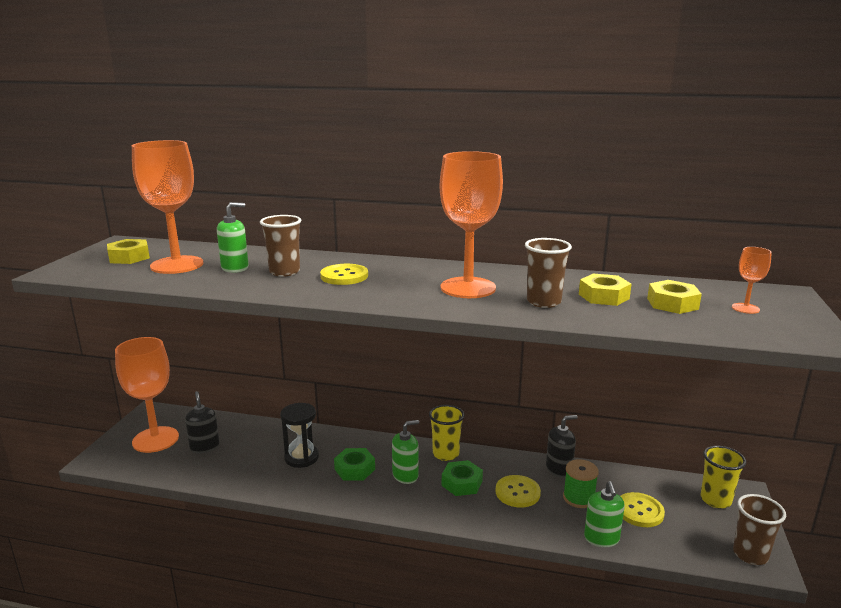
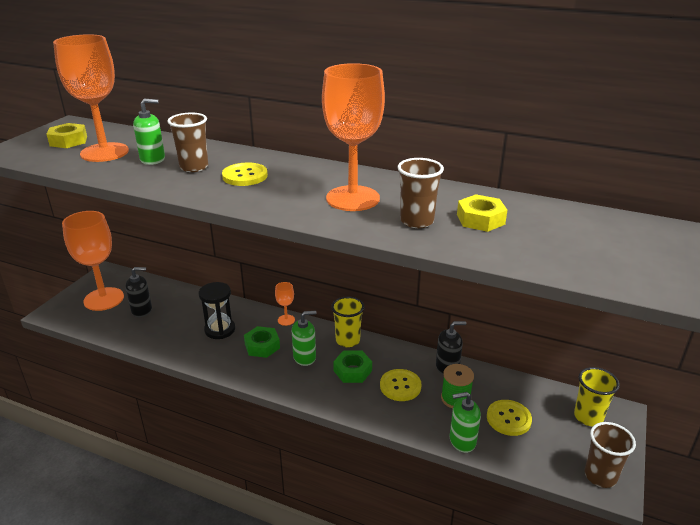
camera: 10 degrees right, 10 degrees up
(204, 447) = (142, 310): black soap dispenser -> black soap dispenser turned 90 degrees clockwise
(601, 538) = (462, 441): green soap dispenser -> green soap dispenser turned 75 degrees clockwise
(672, 303) = (546, 234): yellow nut -> none
(745, 308) = (619, 246): orange goblet -> orange goblet (286, 320)

